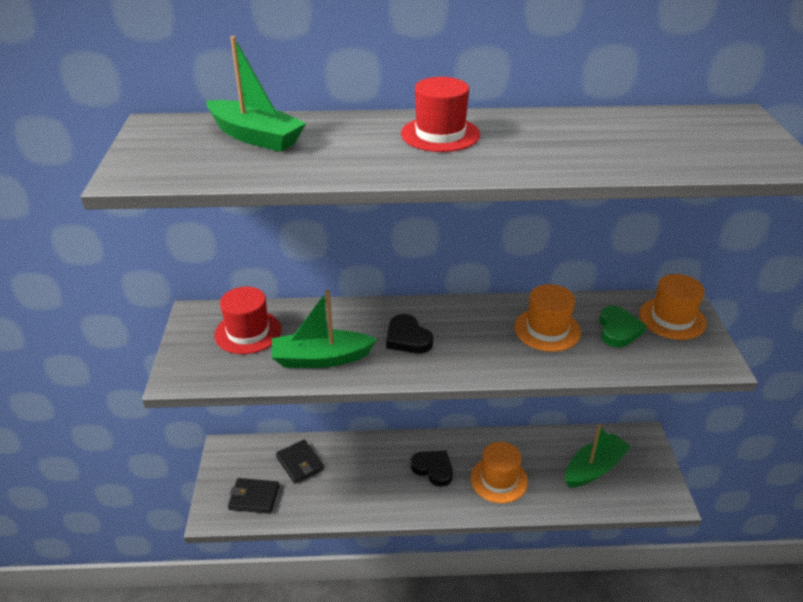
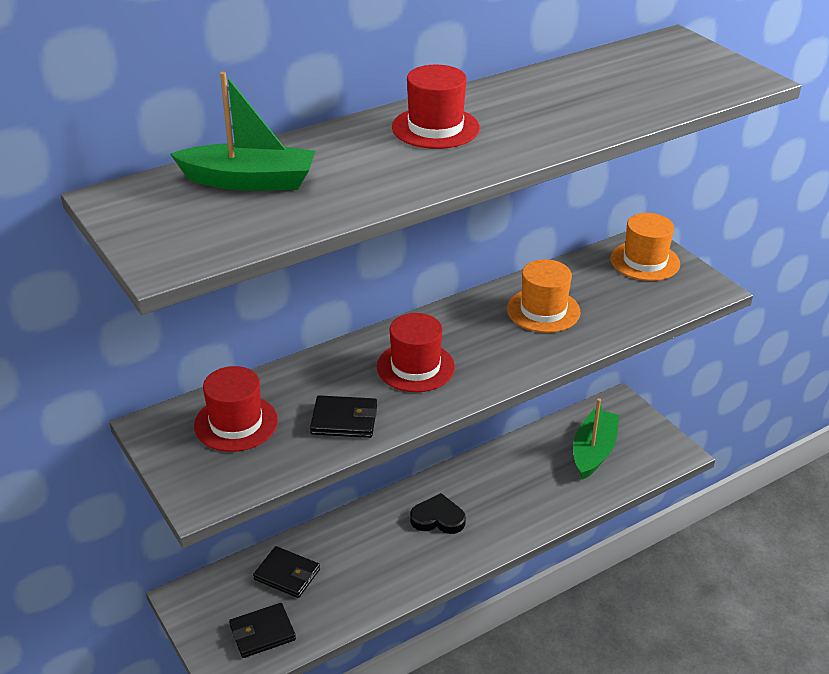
camera: 30 degrees left, 0 degrees up
(321, 358) = (344, 420): green boat -> black wallet
(407, 338) = (415, 367): black heart -> red hat
(499, 479) = (511, 501): orange hat -> none
(618, 330) = (607, 288): green heart -> none

